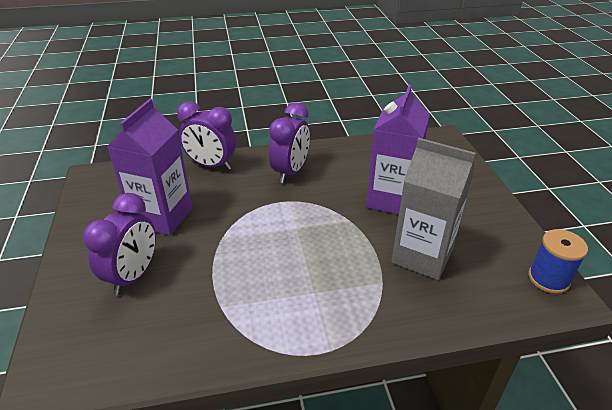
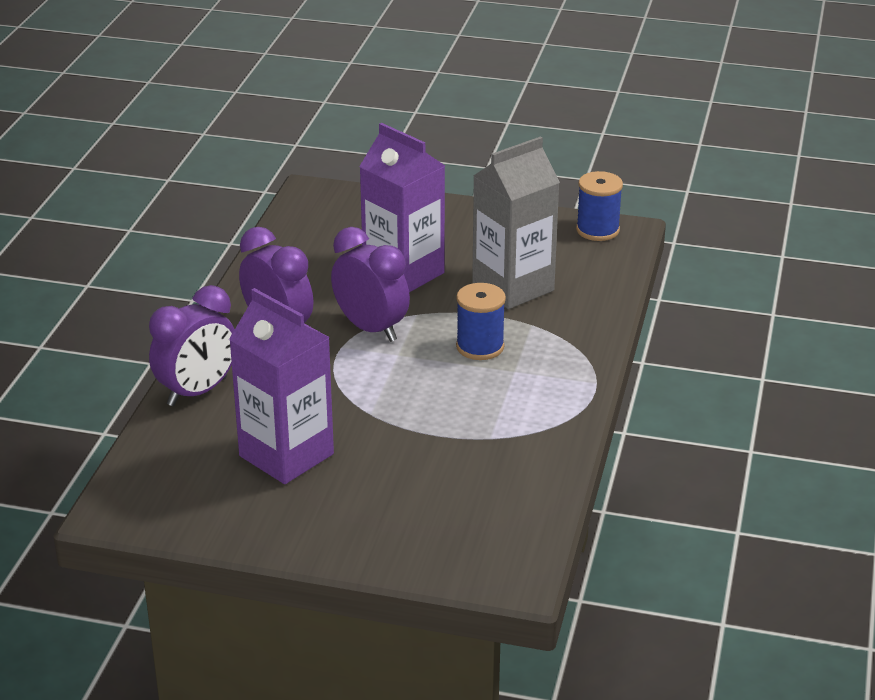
camera: 65 degrees left, 5 degrees down
(133, 276) = (389, 494): purple clock -> purple clock (371, 329)
(332, 263) = (480, 347): none -> blue spool

